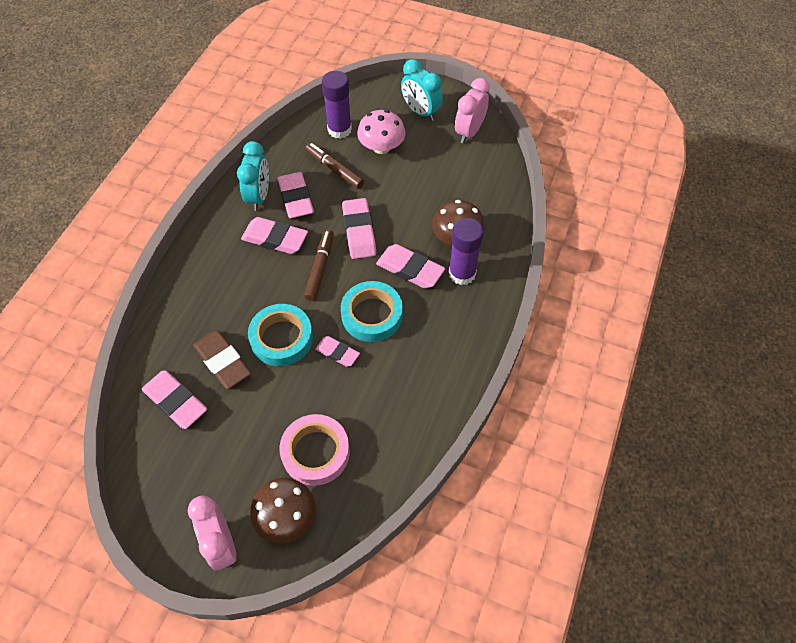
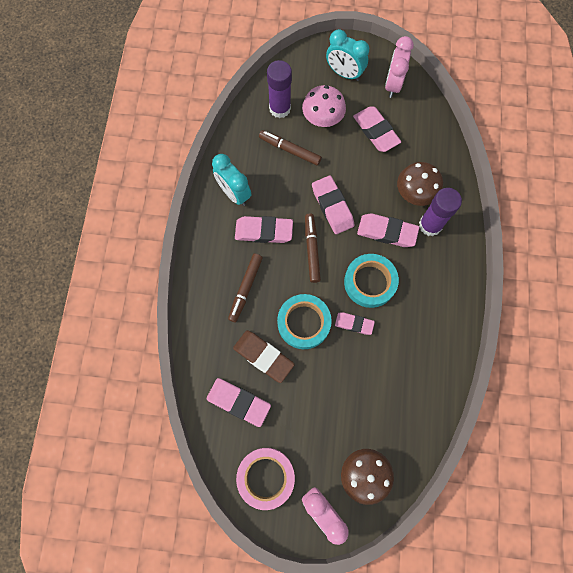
camera: 15 degrees left, 15 degrees up
(232, 289) = (245, 288): none -> brown marker
(259, 196) = (234, 193): turquoise clock -> turquoise clock turned 150 degrees clockwise
(296, 199) = (267, 188): pink eraser -> pink eraser (375, 131)
(315, 452) = (367, 414): pink tape -> pink tape (266, 477)

